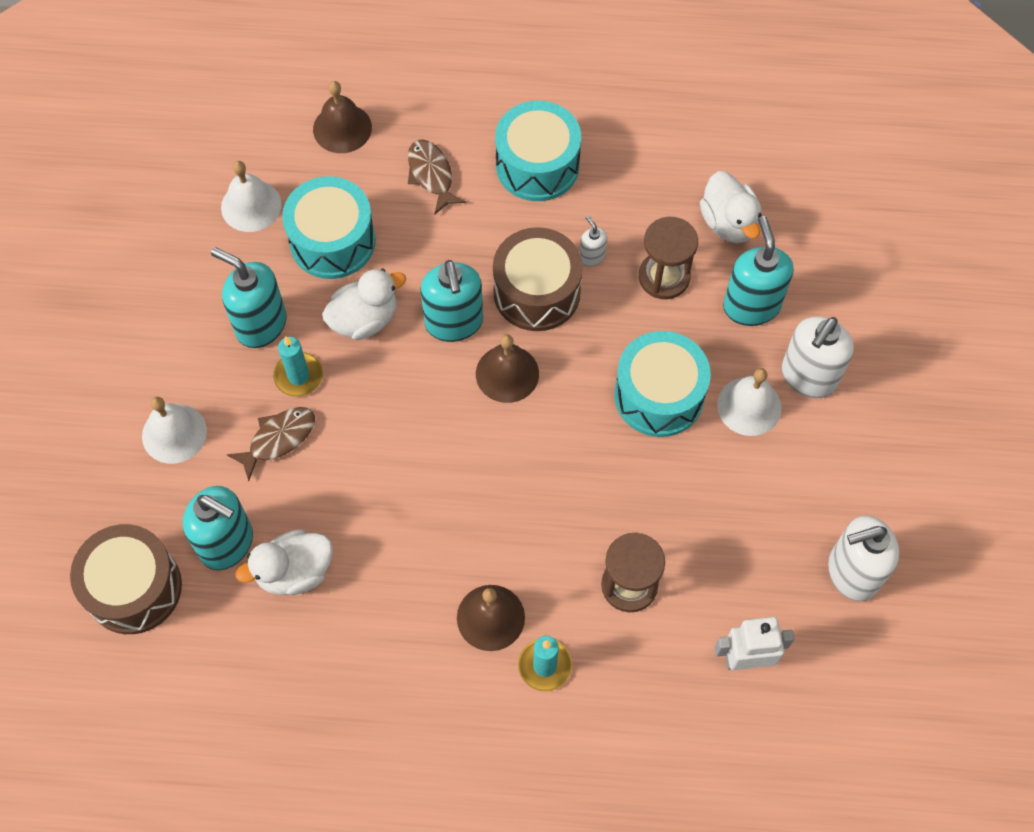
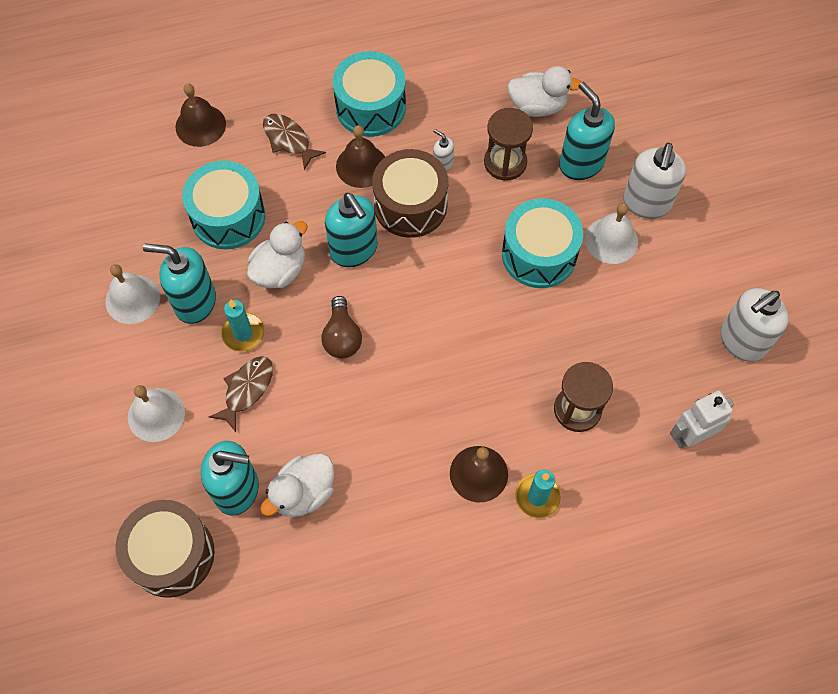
camera: 20 degrees left, 0 degrees up
(251, 205) = (148, 209): white bell -> white bell (132, 299)
(402, 415) = (342, 337): none -> brown light bulb
(507, 373) = (413, 276): brown bell -> brown bell (361, 165)
(728, 223) = (537, 106): white duck -> white duck turned 45 degrees counterclockwise

